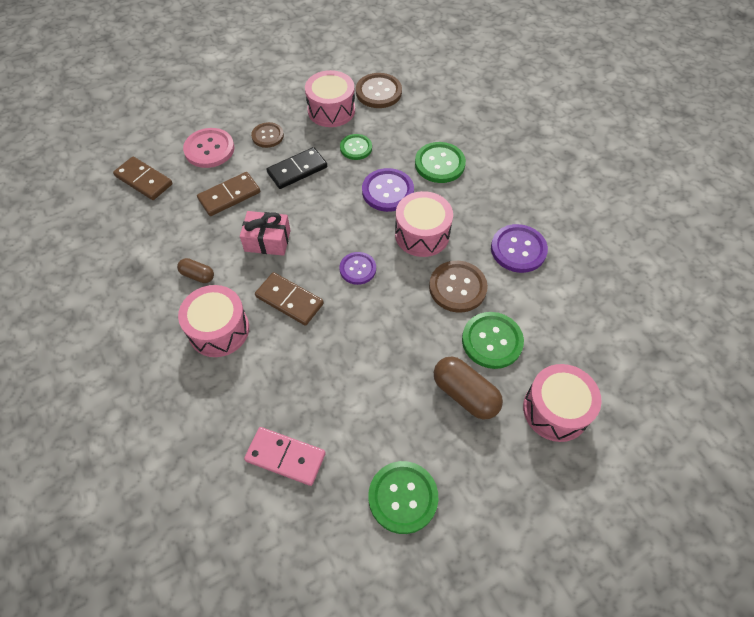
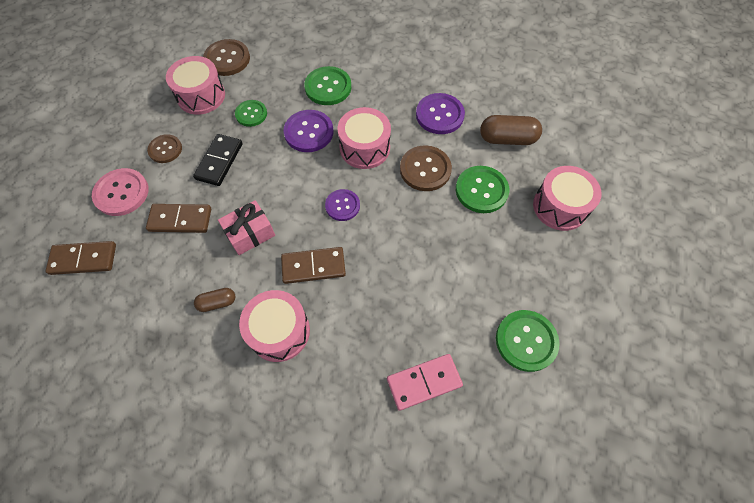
camera: 40 degrees left, 5 degrees up
(229, 196) = (180, 220): brown domino -> brown domino turned 75 degrees clockwise
(465, 394) = (498, 239): brown capsule -> brown capsule (507, 139)

